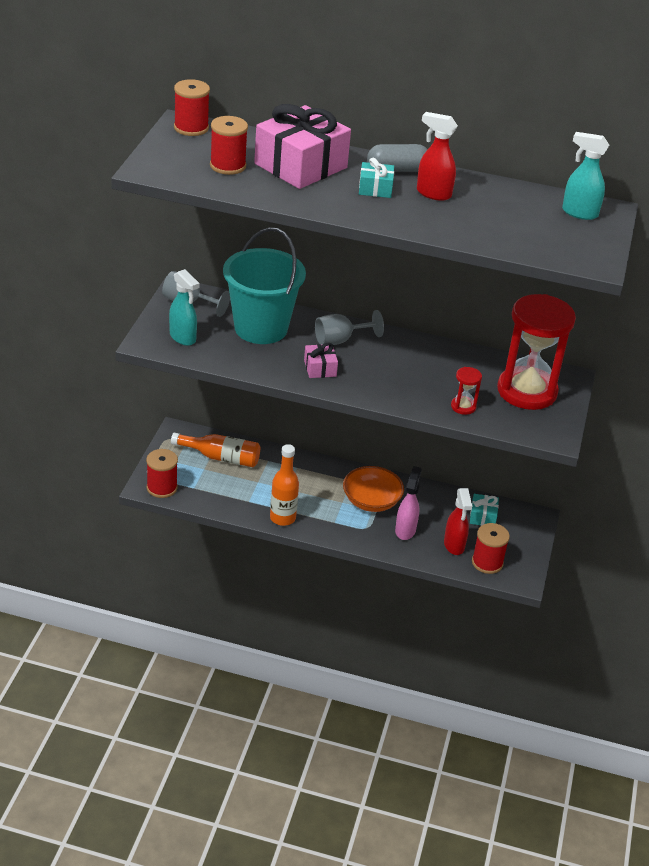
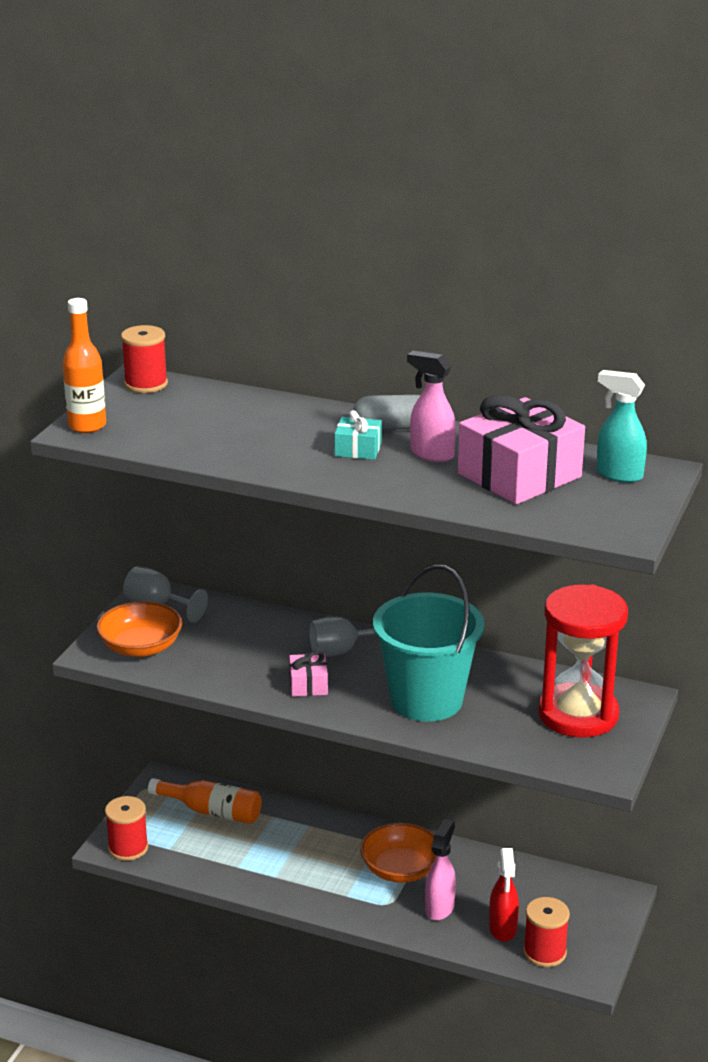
camera: 10 degrees right, 10 degrees down
(183, 338) = (141, 647): turquoise spray bottle -> orange bowl
(228, 166) = (178, 425): red spool -> none
(261, 328) = (243, 636): turquoise bucket -> turquoise bucket (426, 700)
(282, 518) = (278, 889): orange bottle -> orange bottle (87, 426)
(301, 166) = (270, 424): pink gift -> pink gift (519, 475)
(433, 193) = (431, 454): red spray bottle -> pink spray bottle
(463, 406) = (488, 733): red hourglass -> none
(482, 516) = (548, 892): turquoise gift -> none

